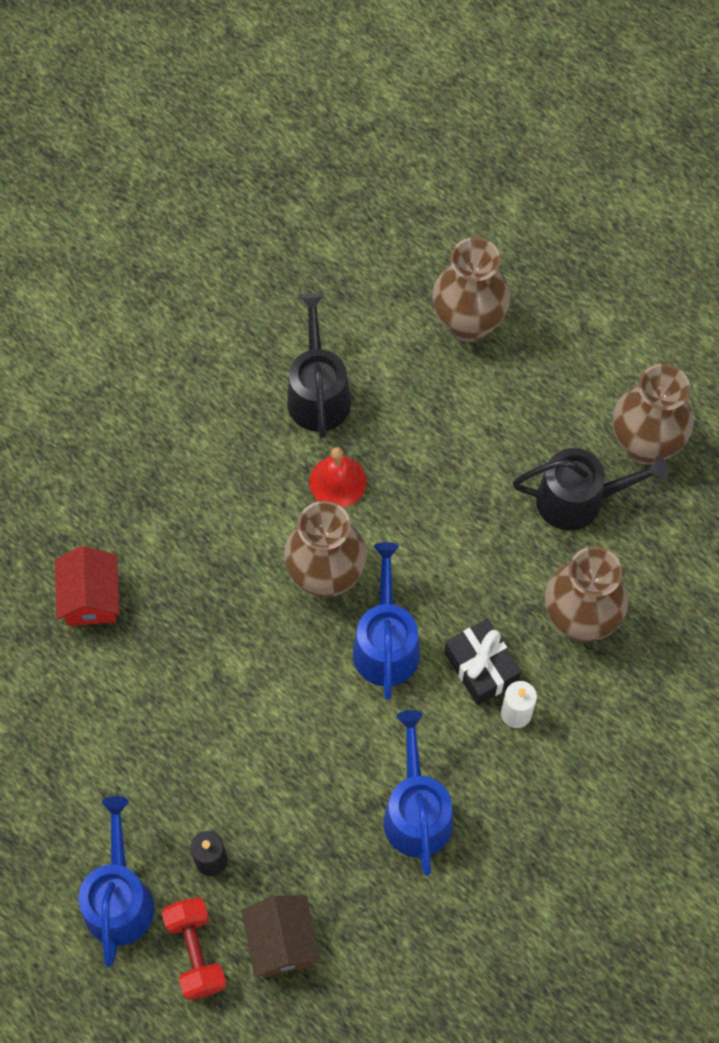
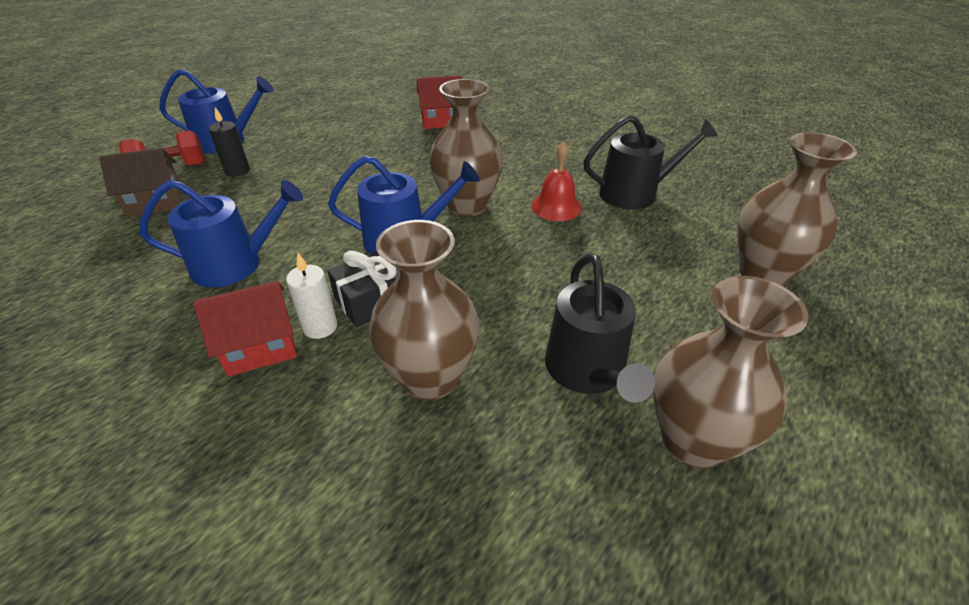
camera: 85 degrees right, 25 degrees down
(538, 761) = (260, 347): none -> red house

